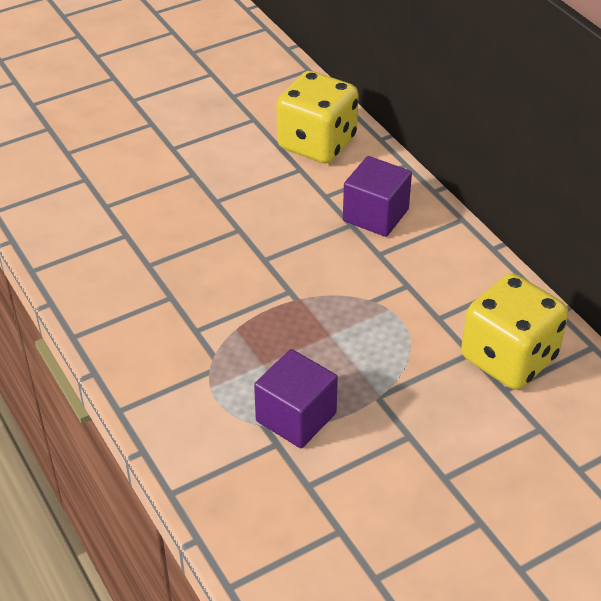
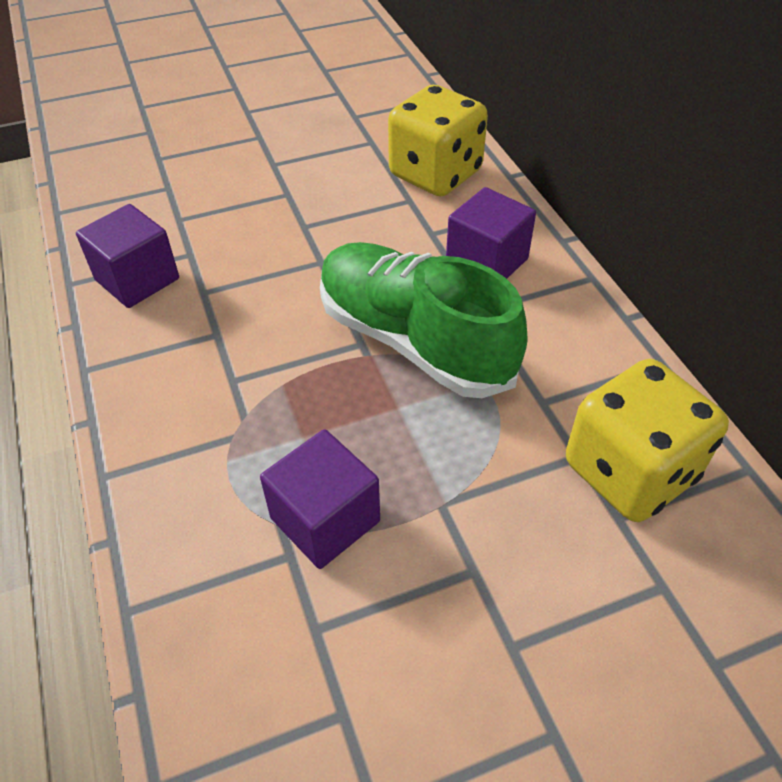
camera: 10 degrees right, 5 degrees up
(89, 260) = (137, 279): none -> purple cube
(331, 284) = (414, 341): none -> green shoe

